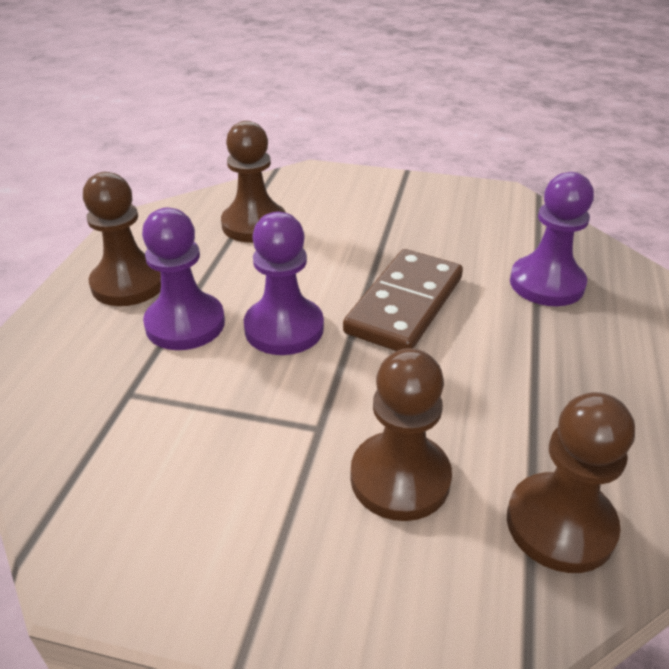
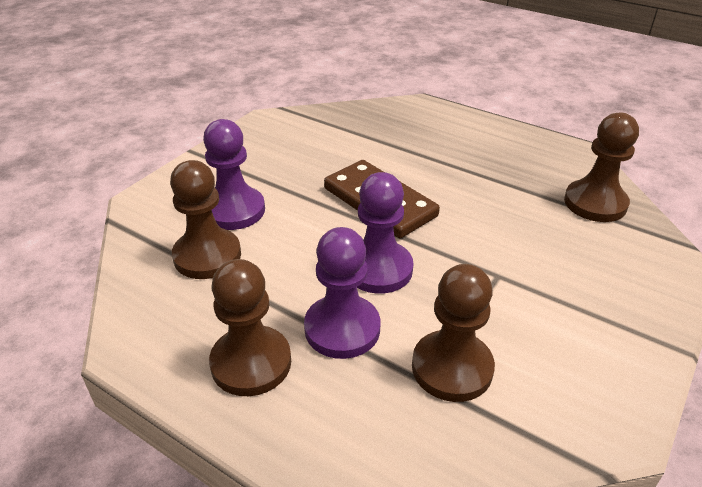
camera: 70 degrees left, 0 degrees up
(400, 478) = (552, 250): brown pawn -> brown pawn (452, 368)
(546, 283) = (388, 139): purple pawn -> purple pawn (234, 210)

